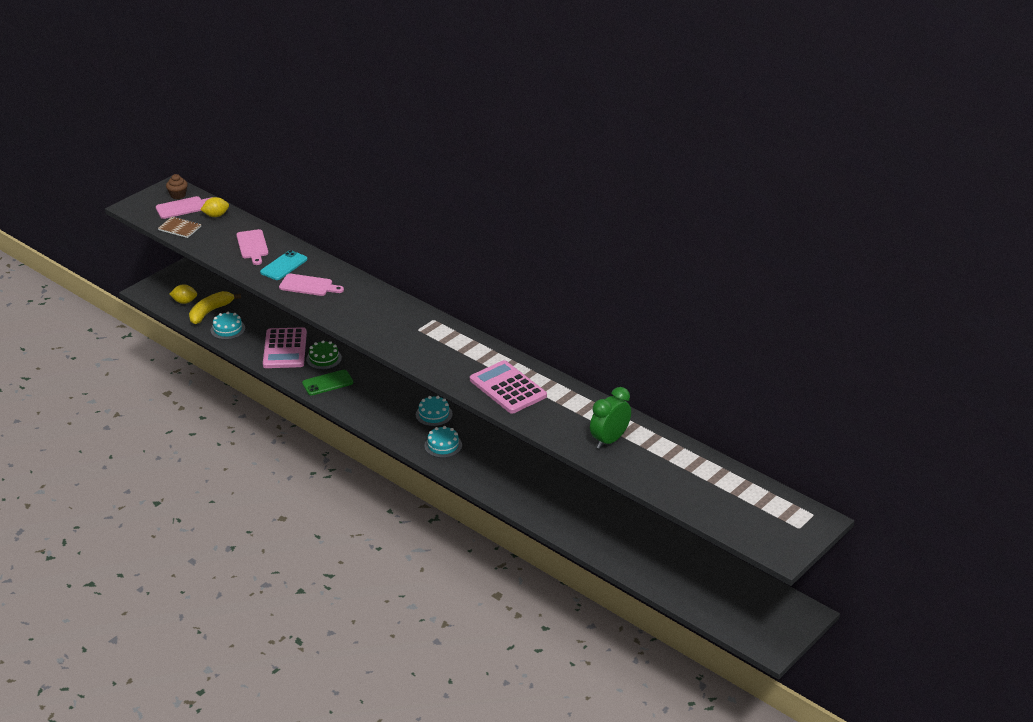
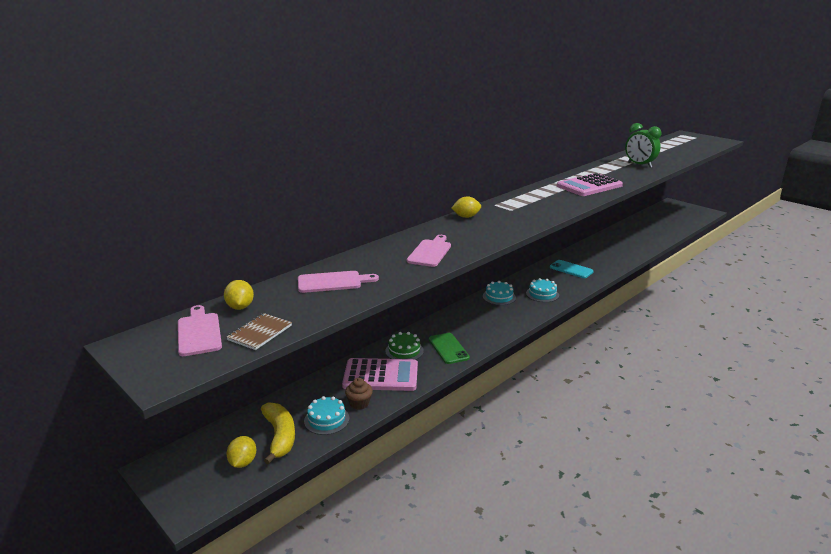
camera: 85 degrees left, 10 degrees down
(178, 195) = (157, 338): brown cupcake -> brown cupcake (359, 403)
(210, 312) = (280, 436): yellow banana -> yellow banana turned 150 degrees counterclockwise
(283, 266) = (385, 264): turquoise phone -> turquoise phone (571, 269)
(396, 303) = (466, 217): none -> yellow lemon

